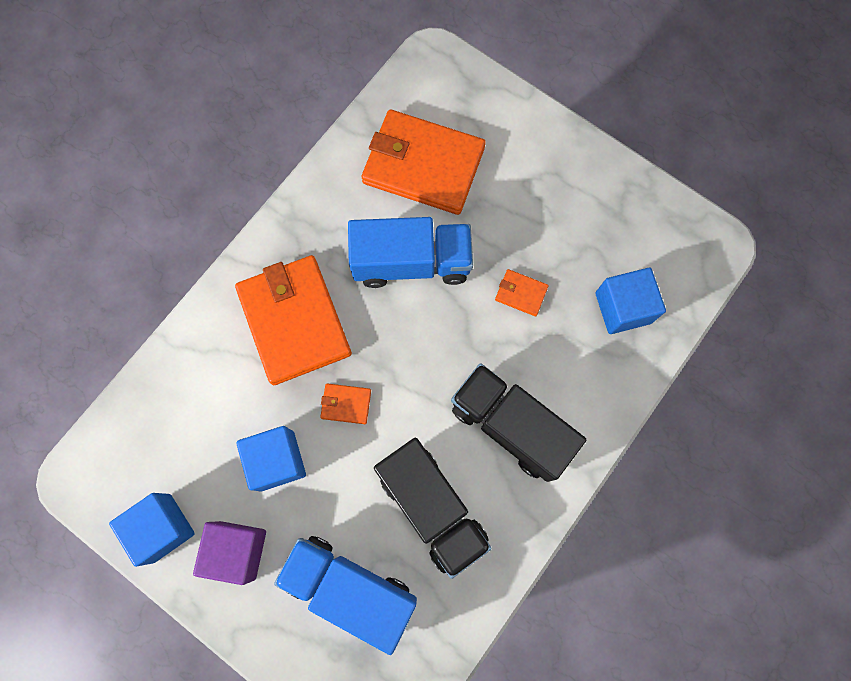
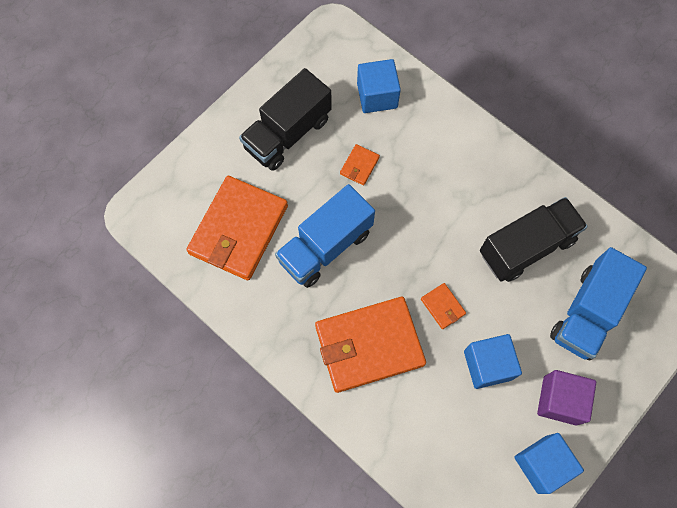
camera: 85 degrees left, 5 degrees down
(346, 404) = (442, 306): orange wallet -> orange wallet turned 45 degrees counterclockwise
(411, 262) = (325, 246): blue truck -> blue truck turned 135 degrees counterclockwise
(511, 426) = (465, 184): black truck -> black truck (287, 133)

